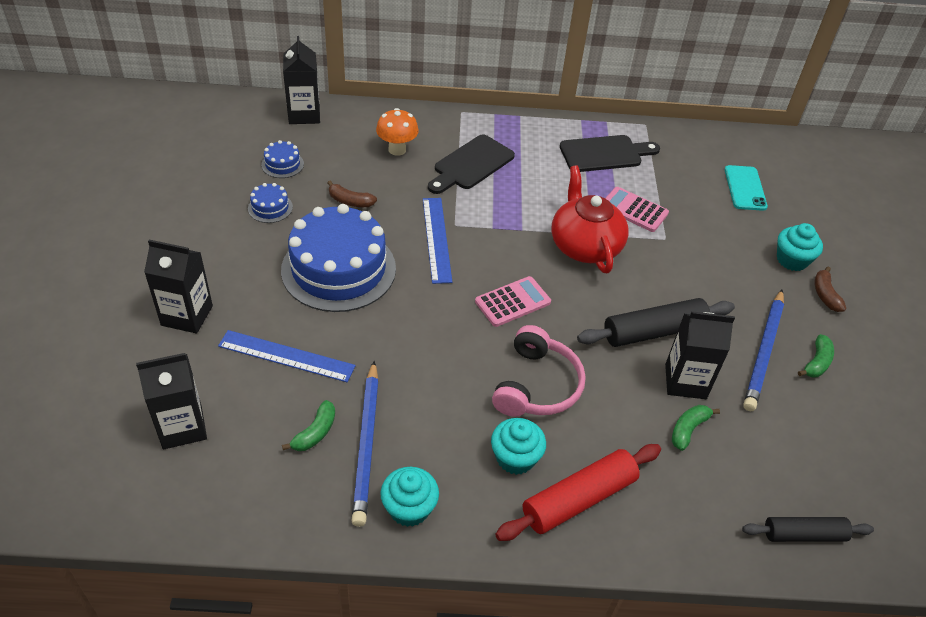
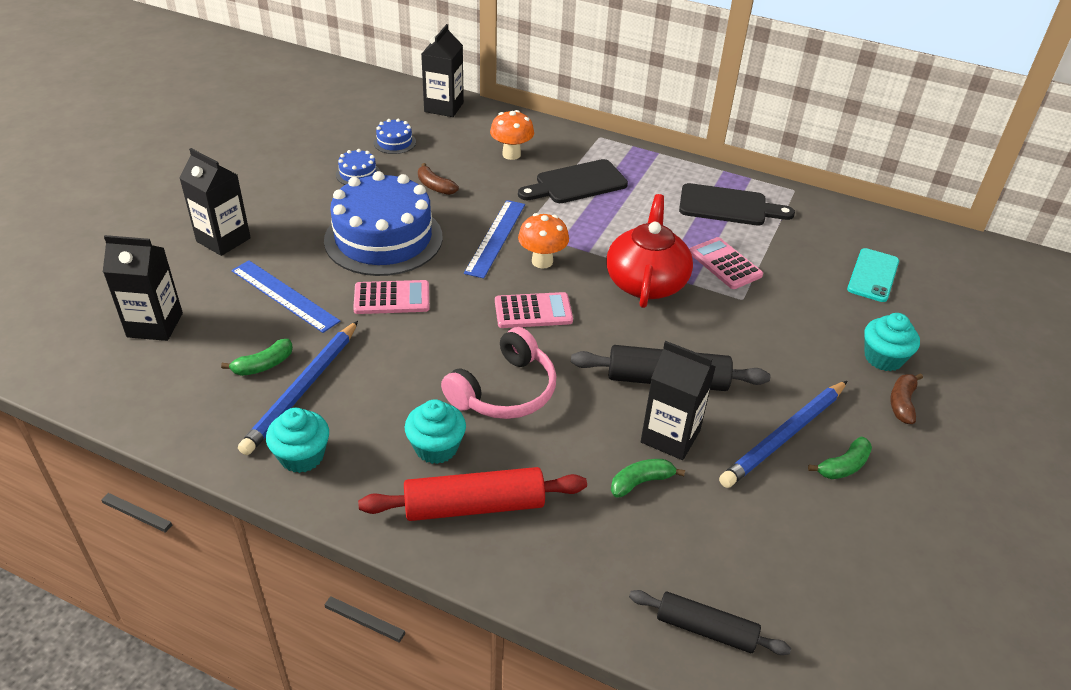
camera: 25 degrees right, 5 degrees down
(385, 327) = (392, 298): none -> pink calculator
(490, 251) = (542, 261): none -> orange mushroom

